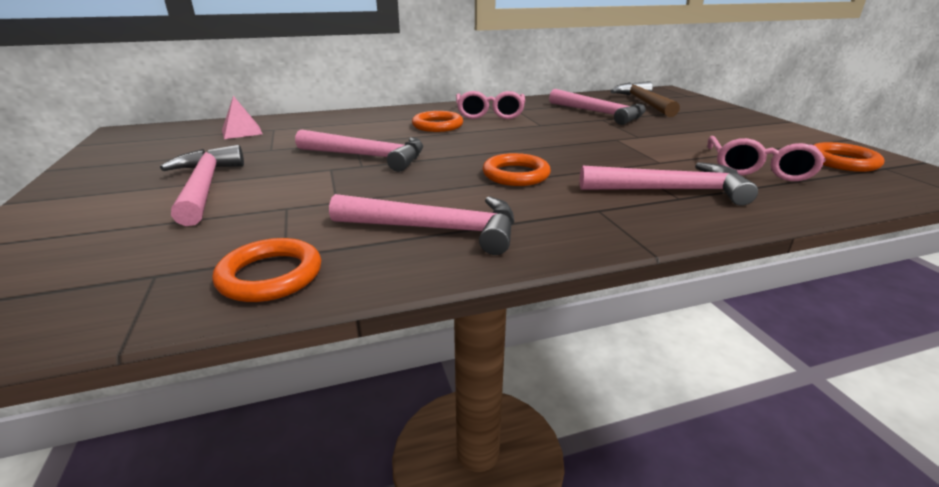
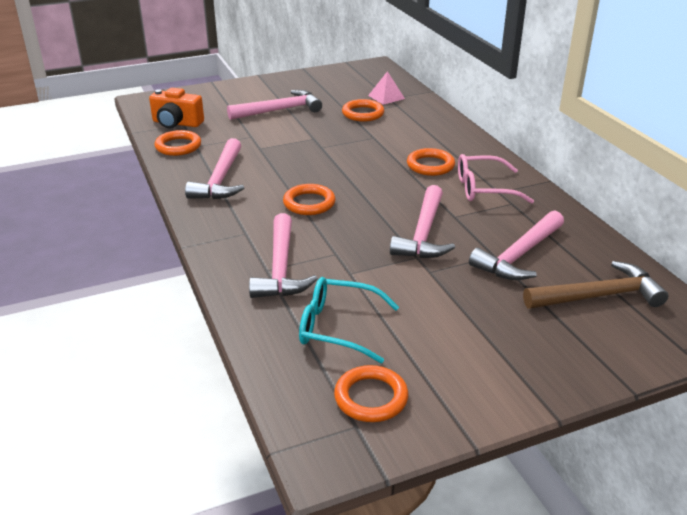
camera: 85 degrees right, 5 degrees up
(141, 283) = (176, 123): none -> orange camera
(279, 143) = (363, 113): none -> orange ring
(368, 156) = (339, 147): pink hammer -> pink hammer (424, 234)
(758, 169) = (338, 327): pink glasses -> turquoise glasses

